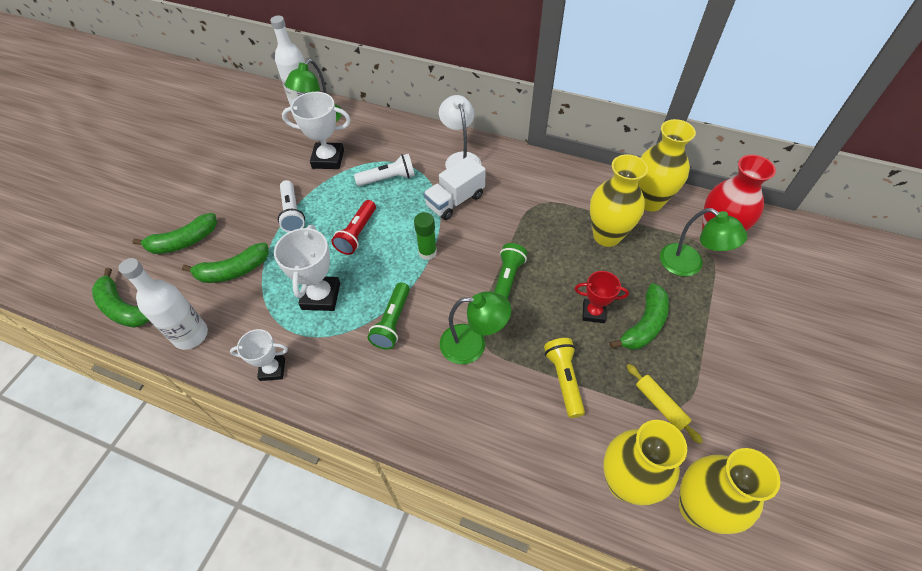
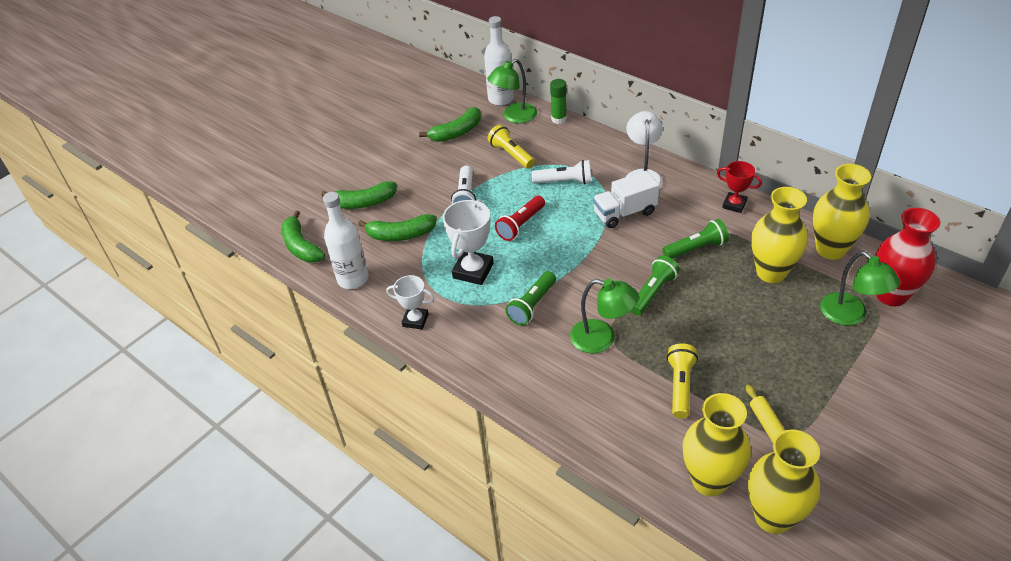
camera: 20 degrees right, 10 degrees down
(328, 159) = (511, 154): white trophy -> yellow flashlight
(427, 252) = (583, 253): green glue stick -> green glue stick (558, 119)
(532, 225) = (696, 248): none -> green flashlight
(593, 312) = (731, 337): red trophy -> red trophy (734, 205)
(644, 324) = (780, 358): green banana -> green banana (457, 132)

